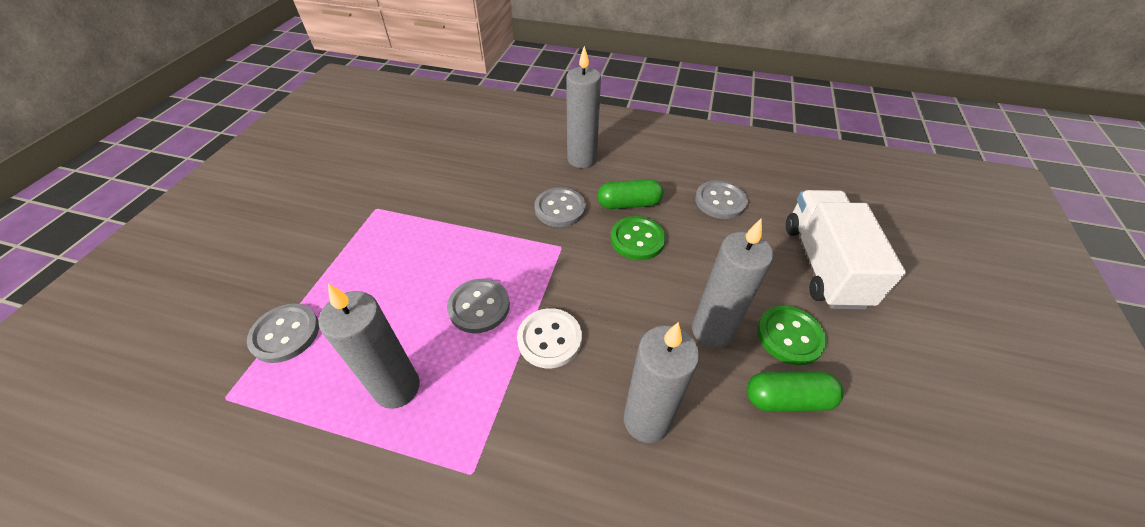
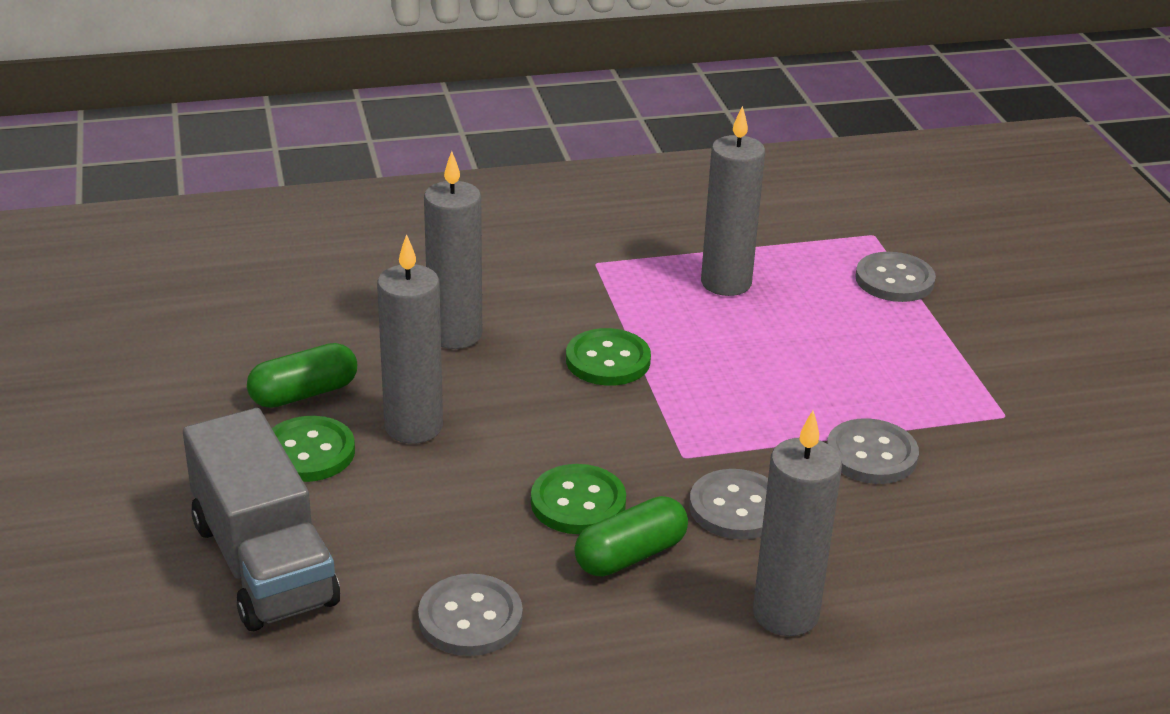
camera: 150 degrees right, 15 degrees down
(479, 307) = (720, 361): grey button -> grey button (871, 455)
(549, 339) = (608, 360): white button -> green button
(823, 264) = (263, 563): white truck -> grey truck

